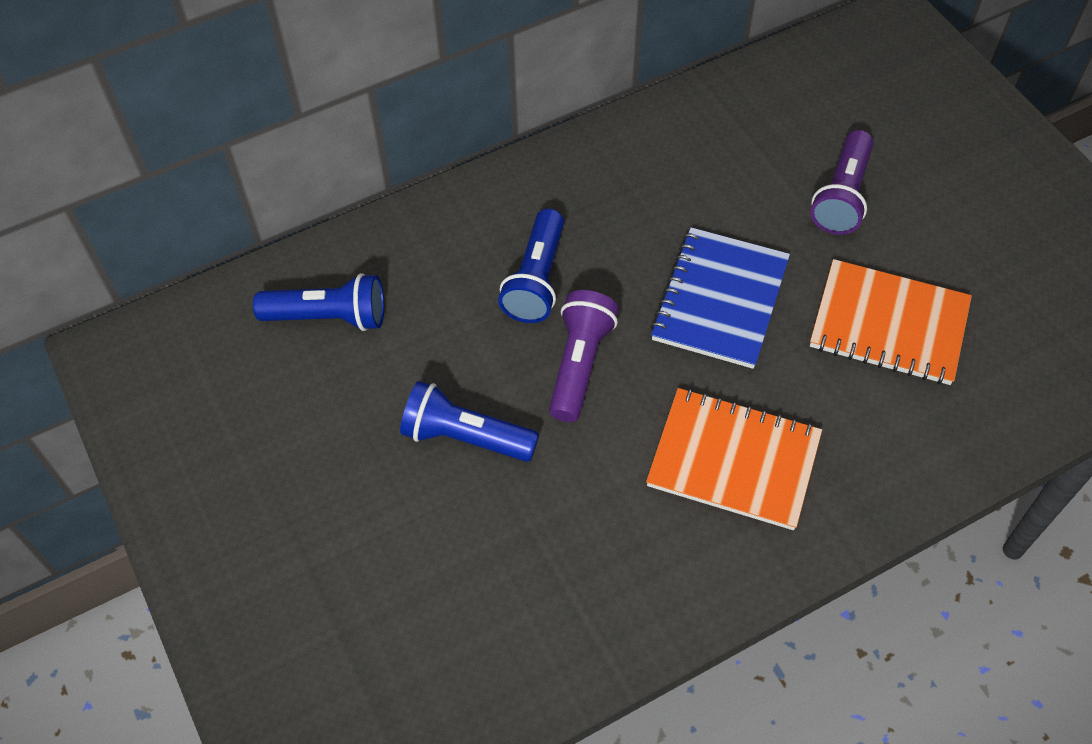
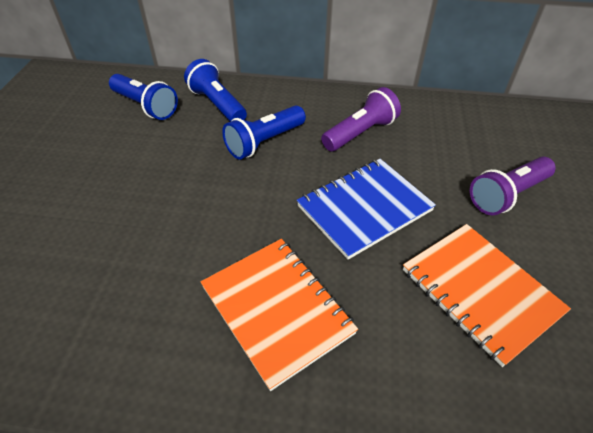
camera: 35 degrees right, 10 degrees down
(465, 437) = (138, 194): blue flashlight -> blue flashlight (217, 104)
(579, 364) = (241, 194): purple flashlight -> purple flashlight (360, 133)

